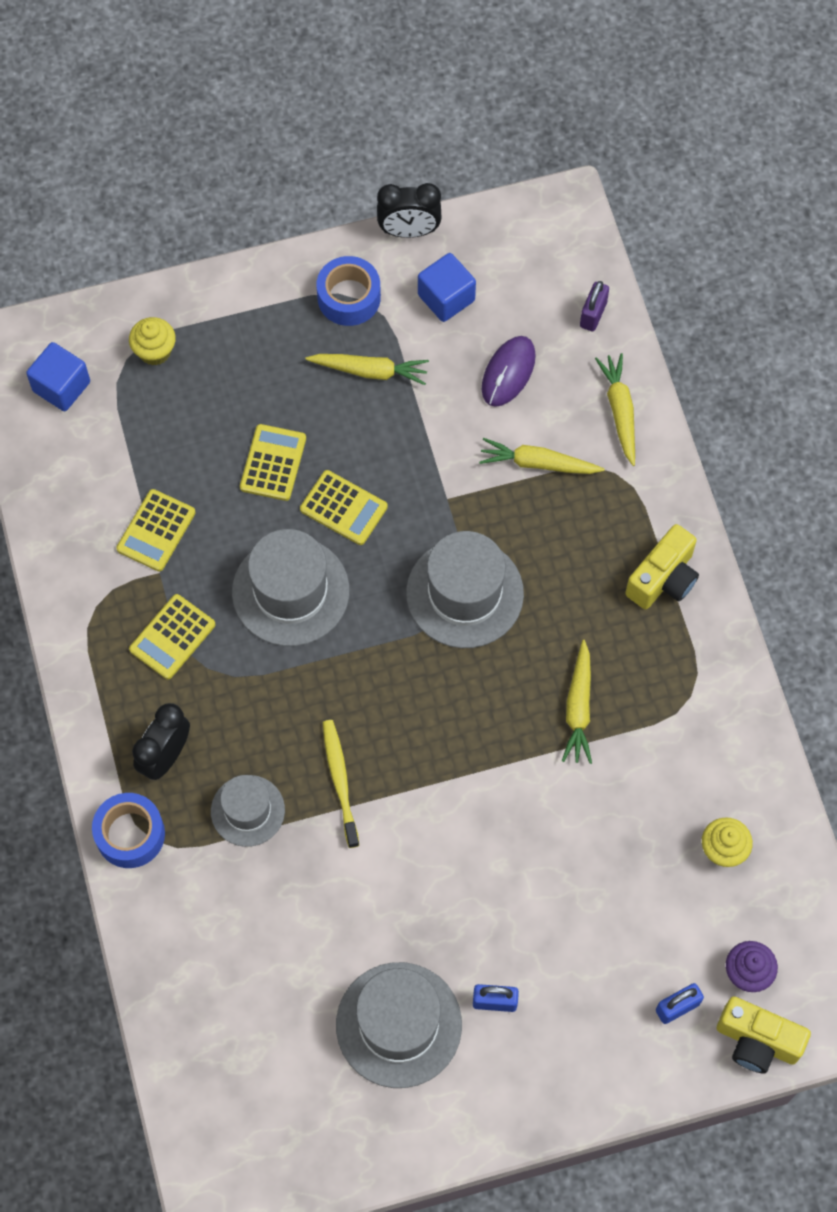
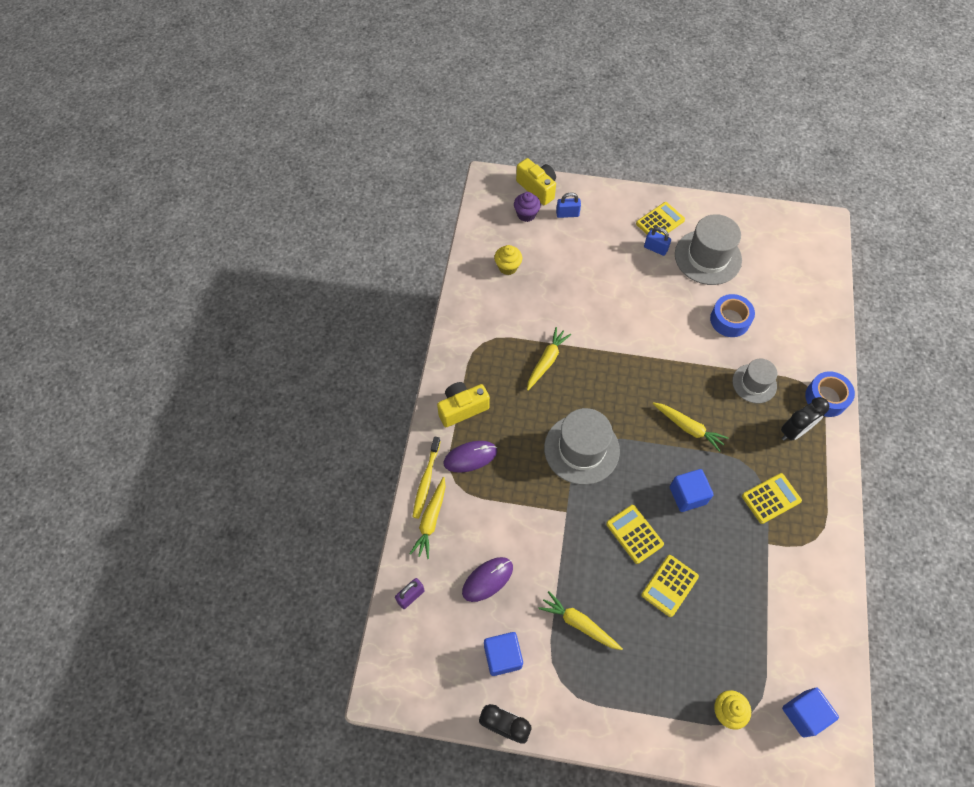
camera: 155 degrees left, 5 degrees down
(156, 531) = (762, 572): yellow calculator -> yellow calculator (660, 222)
(290, 591) = (687, 495): grey hat -> blue cube
(340, 781) = (696, 377): yellow toothbrush -> yellow toothbrush (426, 480)
(349, 297) = (570, 689): blue tape -> blue tape (729, 320)
(538, 463) = (499, 509): yellow carrot -> yellow carrot (688, 428)
(613, 515) = (470, 457): none -> purple mouse

